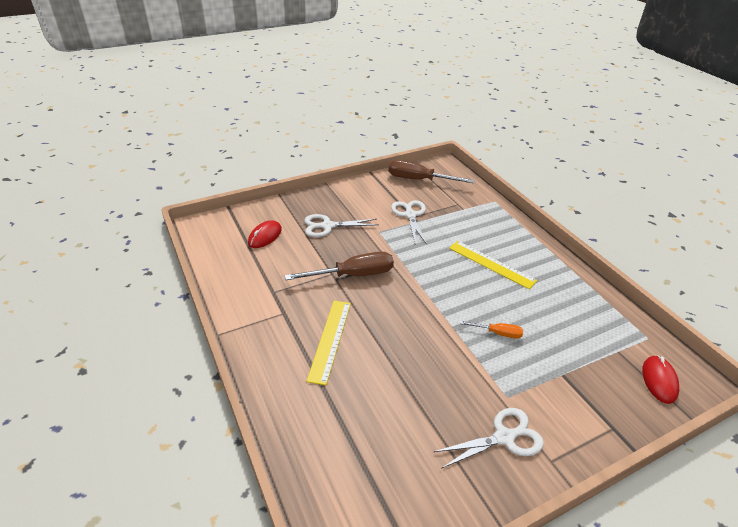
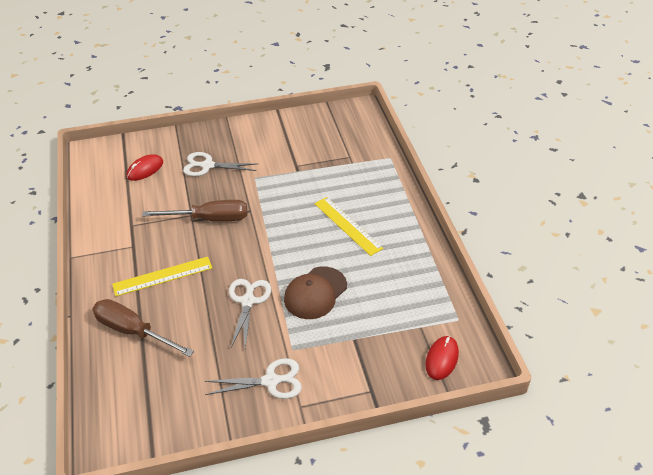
camera: 15 degrees right, 5 degrees up
(330, 340) = (163, 276): yellow ruler -> yellow ruler turned 45 degrees clockwise
(410, 215) = (294, 163): white scissors -> white scissors (248, 301)
(419, 180) = (323, 124): brown screwdriver -> brown screwdriver (133, 331)
(497, 333) = (315, 293): orange screwdriver -> brown cap

